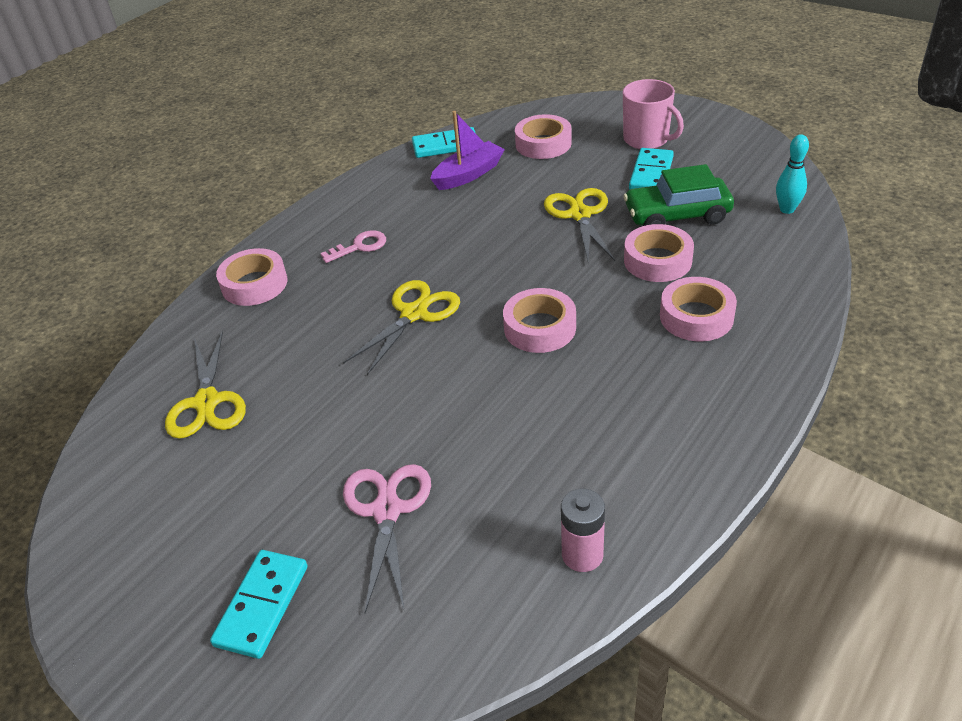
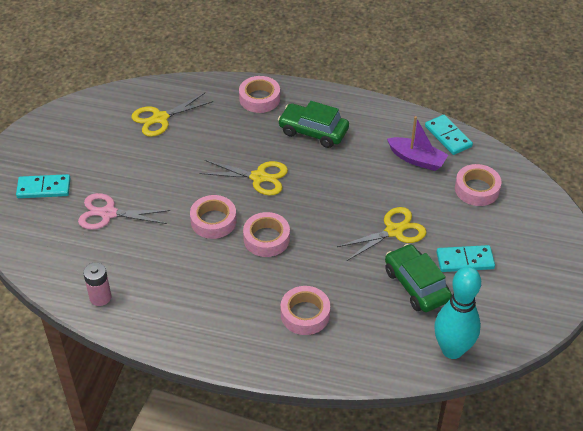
camera: 65 degrees right, 5 degrees up
(360, 246) = (313, 131): pink key -> green car
(387, 510) = (108, 213): pink scissors -> pink scissors turned 150 degrees counterclockwise
(647, 140) = (512, 249): pink mug -> none
(657, 260) = (357, 284): pink tape -> pink tape (213, 221)
(787, 209) = (452, 350): turquoise bowling pin -> turquoise bowling pin, size x1.94

